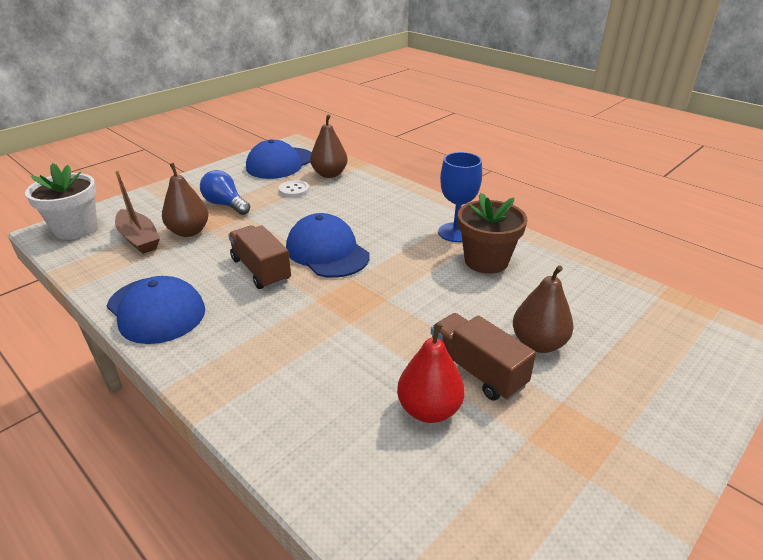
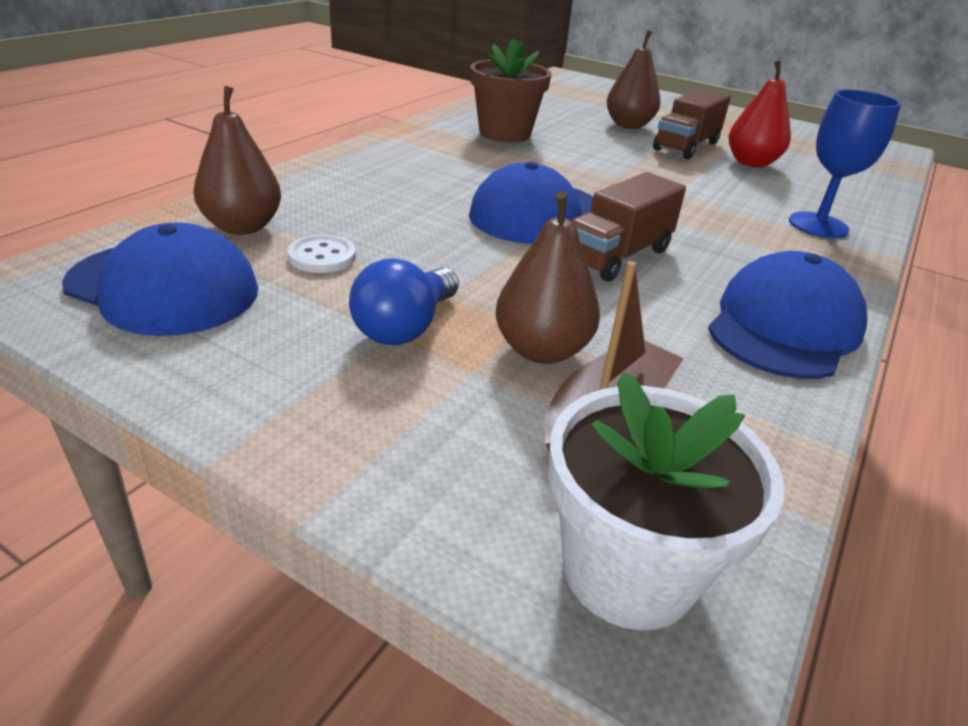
camera: 105 degrees left, 0 degrees up
(456, 232) = (445, 143): blue goblet -> blue goblet (818, 225)

